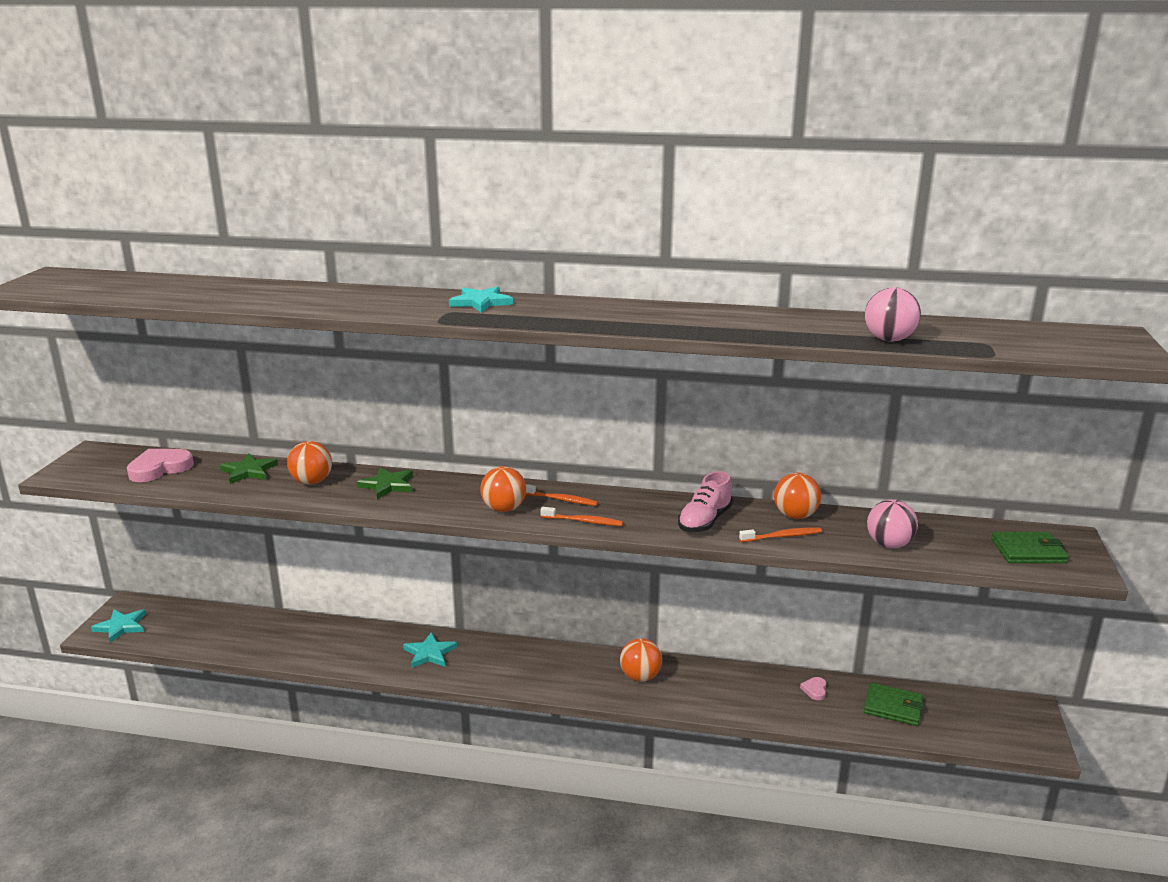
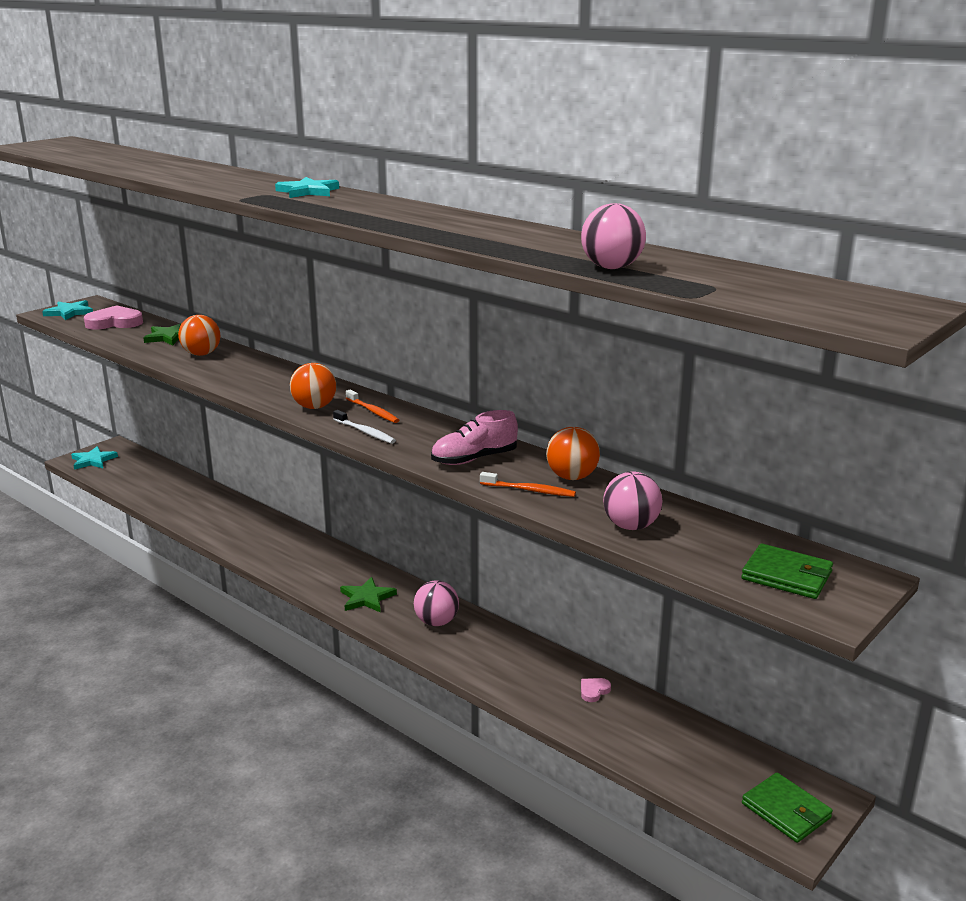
camera: 30 degrees right, 0 degrees up
(388, 485) = (252, 369): green star -> green star (367, 598)
(429, 653) = (282, 546): turquoise star -> turquoise star (69, 312)
(583, 521) = (365, 432): orange toothbrush -> white toothbrush
(640, 677) = (436, 622): orange ball -> pink ball
(893, 707) = (660, 736): green wallet -> green wallet (786, 810)

